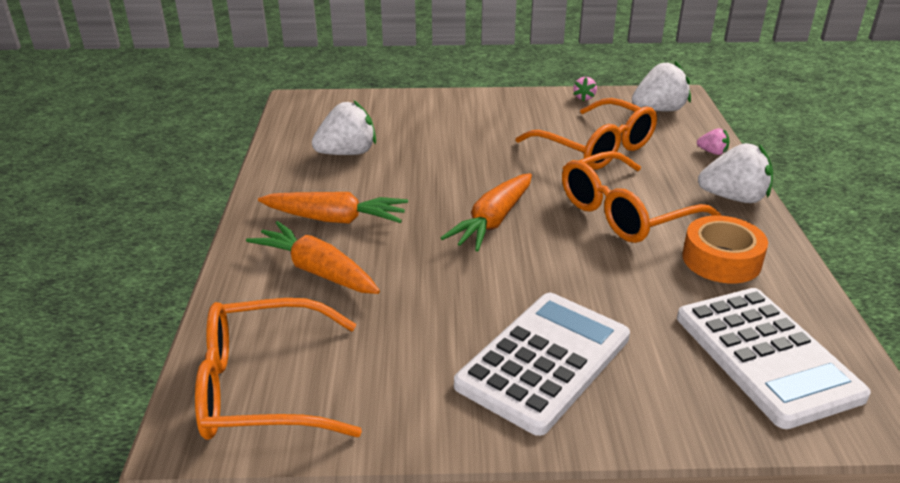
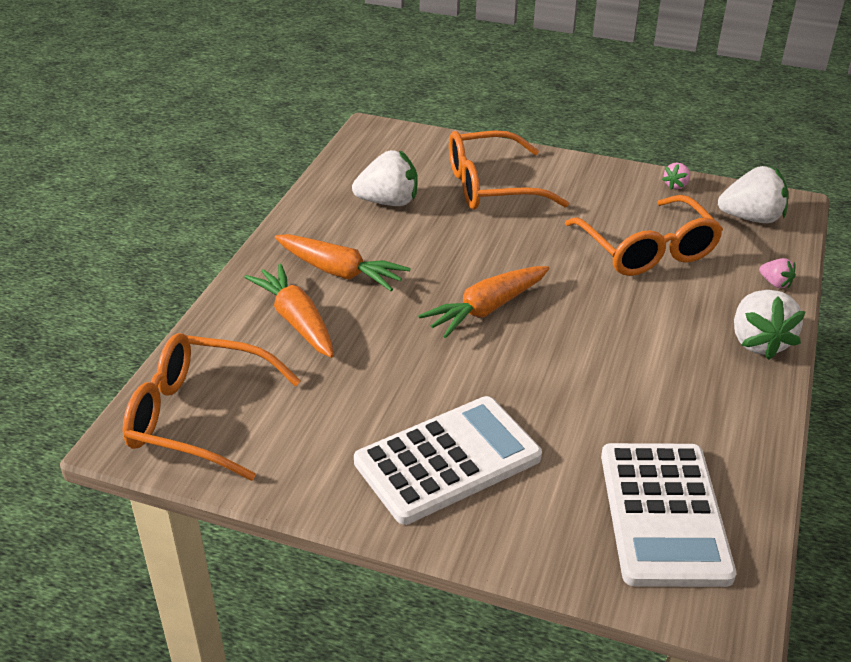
camera: 20 degrees right, 5 degrees up
(626, 212) = (629, 331): orange glasses -> orange glasses (492, 186)
(721, 260) = (692, 406): orange tape -> none
(733, 198) = (758, 342): white strawberry -> white strawberry turned 60 degrees clockwise

